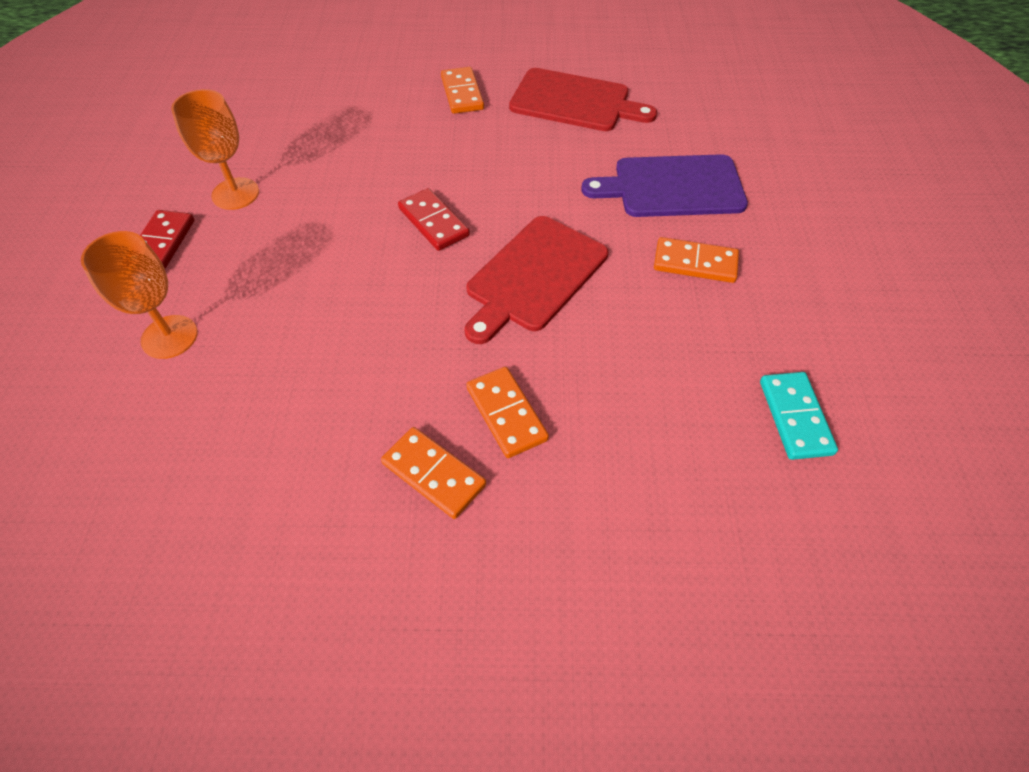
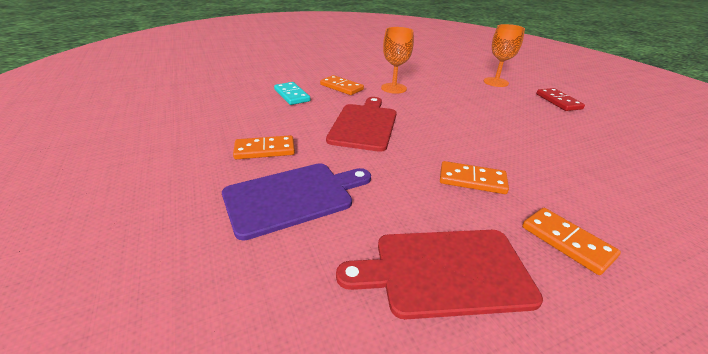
camera: 155 degrees right, 20 degrees down
(235, 194) = (572, 124): orange goblet -> orange goblet (393, 88)
(433, 474) = (357, 74): orange domino -> orange domino (472, 180)
(434, 222) = (447, 136): red domino -> none
(795, 417) = (207, 105): turquoise domino -> turquoise domino (291, 95)

